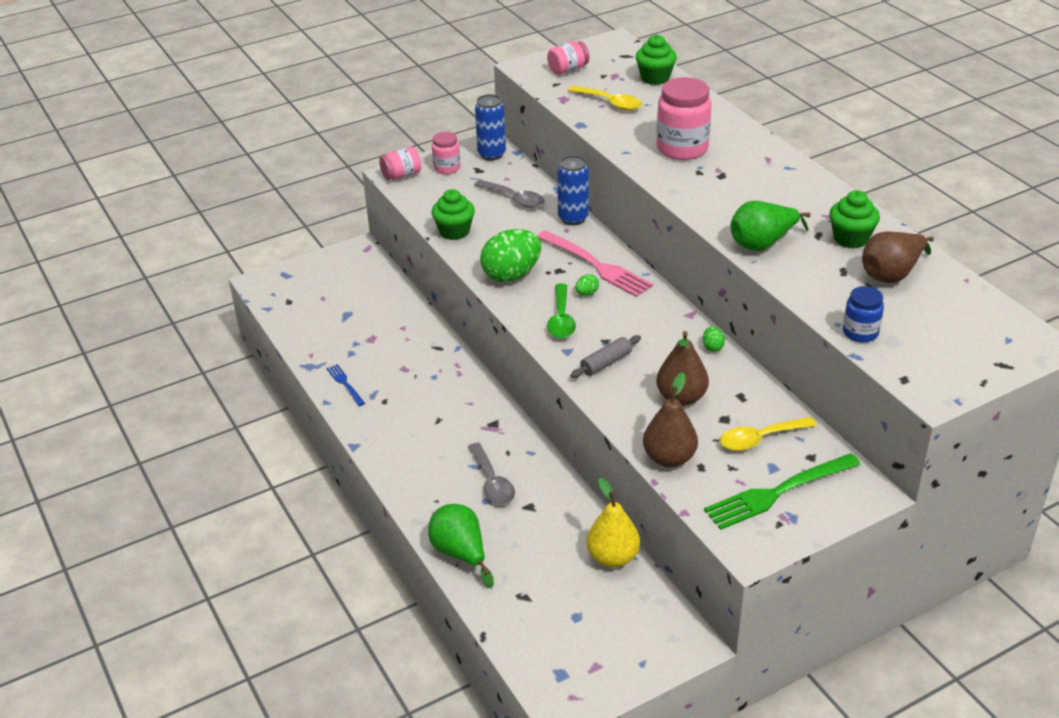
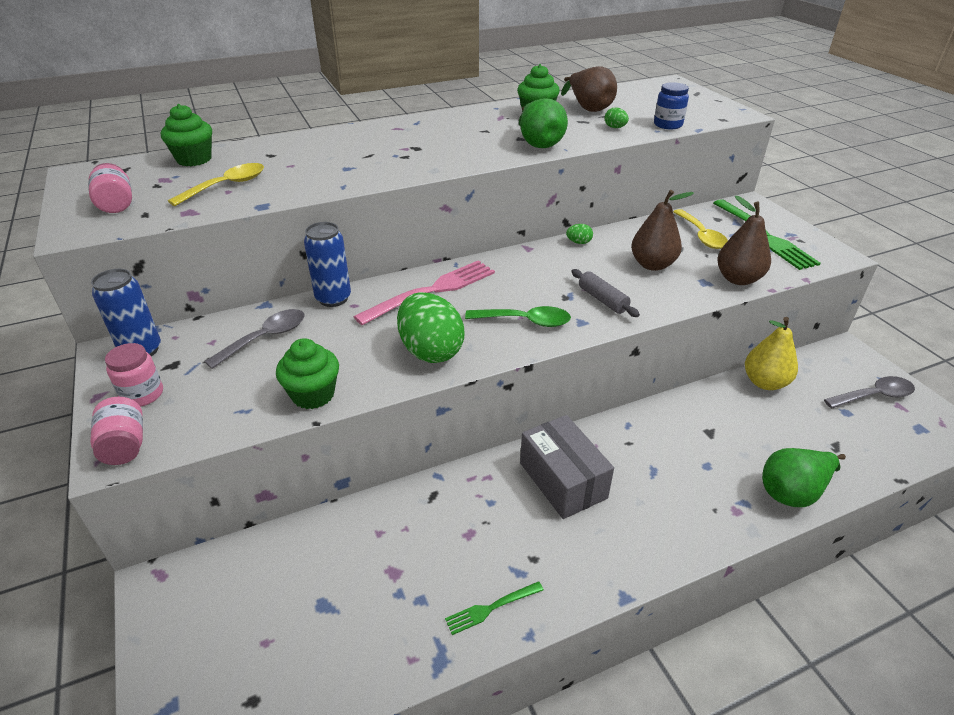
camera: 85 degrees left, 0 degrees up
(345, 384) = (491, 608): blue fork -> green fork
(459, 413) = (562, 480): none -> grey box
(492, 482) = (677, 458): grey spoon -> grey spoon (874, 396)
(587, 293) = (481, 301): green egg -> green egg (615, 128)
(682, 148) = (355, 159): pink jar -> none

